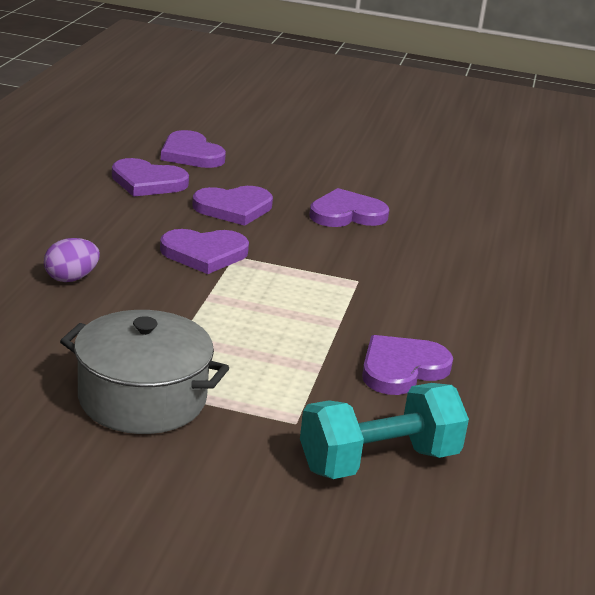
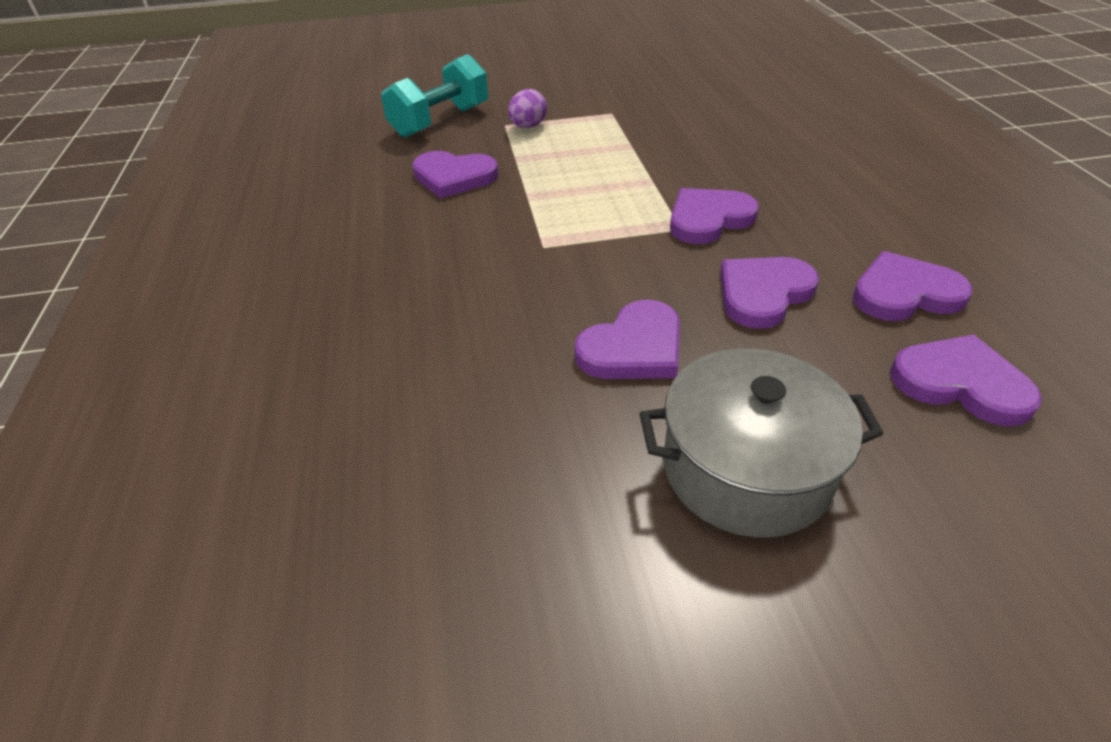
camera: 160 degrees right, 15 degrees up
(71, 278) = (766, 157): purple egg -> purple egg (527, 126)
(142, 398) = (606, 108): grey pot -> grey pot (746, 468)
(402, 369) = (454, 177): purple heart -> purple heart turned 75 degrees clockwise

